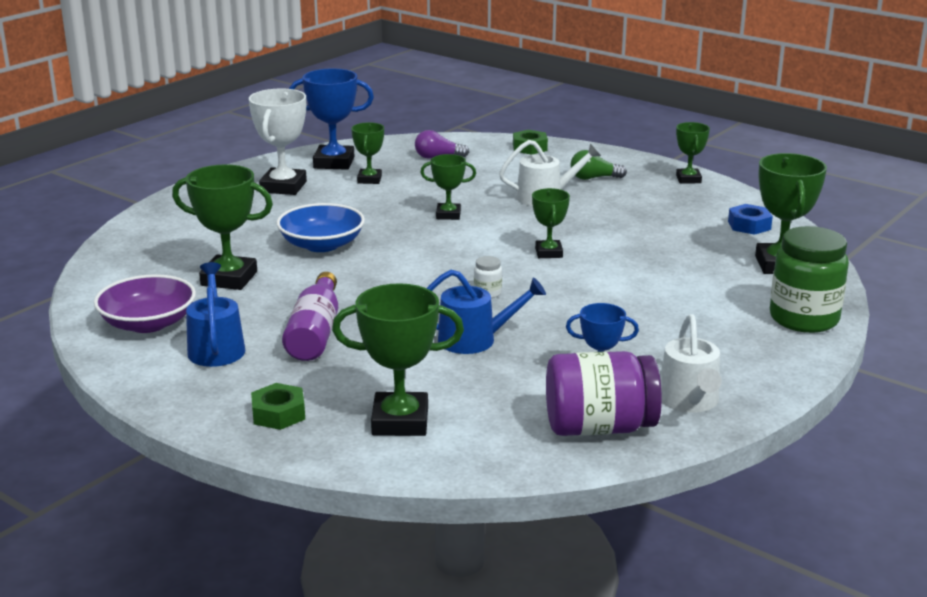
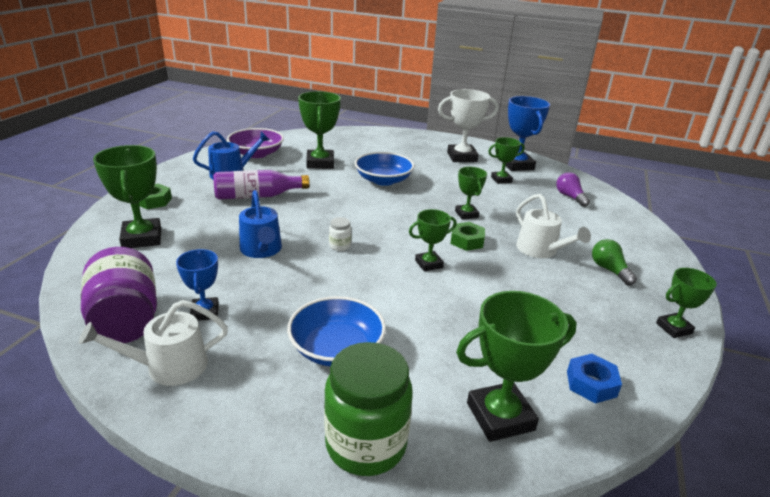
camera: 70 degrees right, 5 degrees up
(530, 147) = (639, 231): green nut -> green nut (467, 241)
(681, 316) = (336, 348): none -> blue bowl

